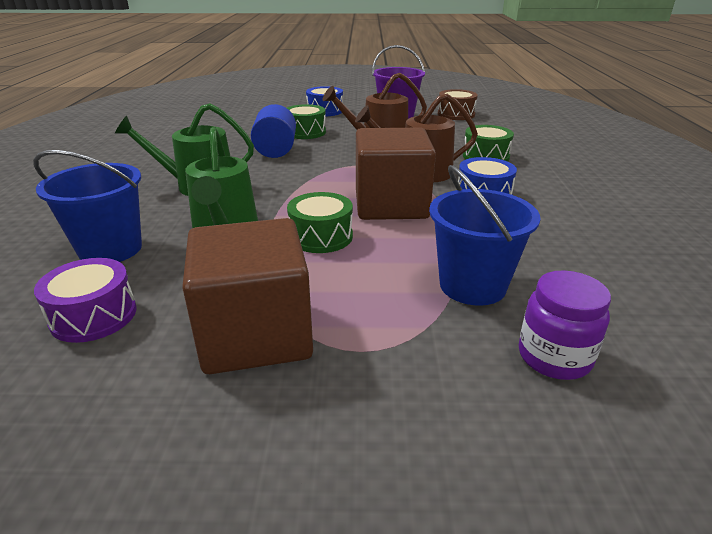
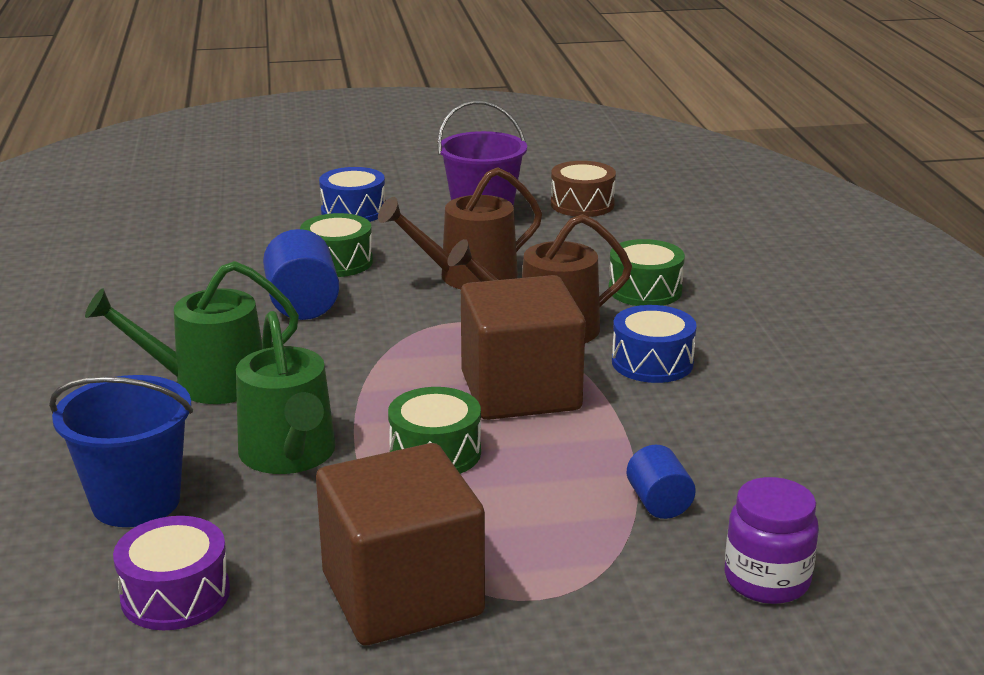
camera: 10 degrees left, 5 degrees down
(472, 285) = (658, 503): blue bucket -> blue cylinder

